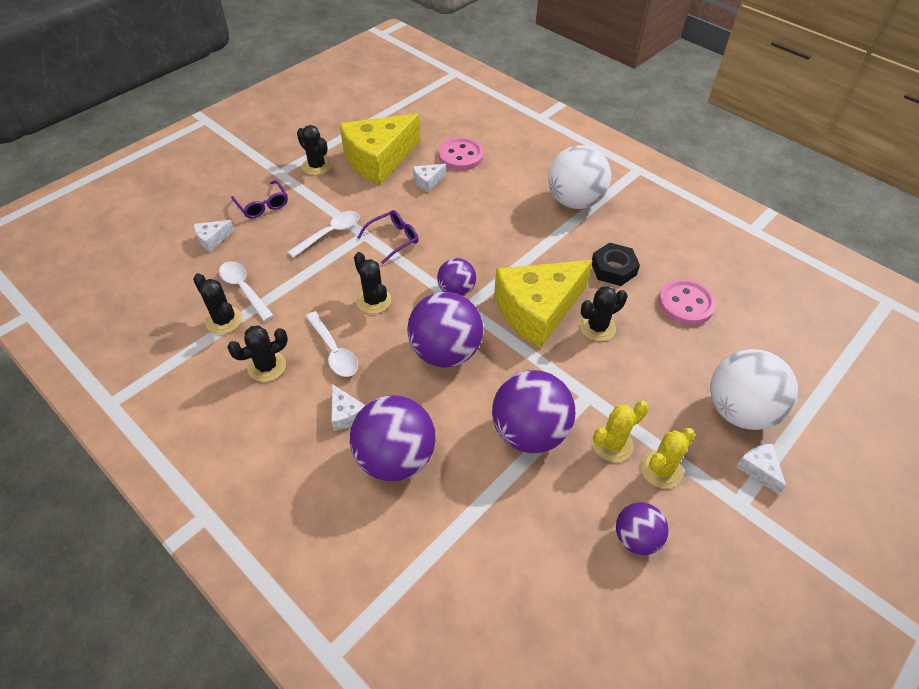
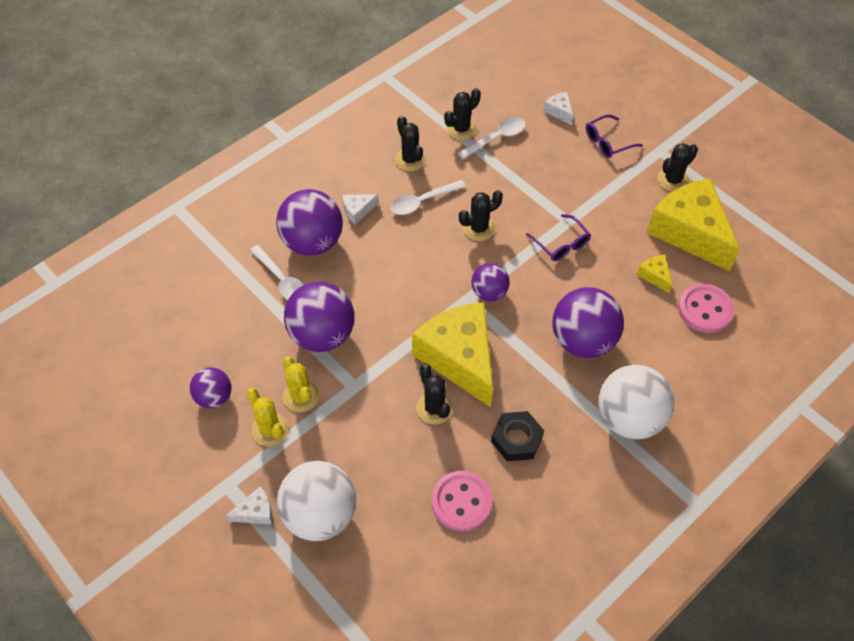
camera: 95 degrees right, 5 degrees up
(330, 234) = (568, 194): white spoon -> white spoon (281, 280)
(428, 181) = (655, 276): white cheese -> yellow cheese
(445, 352) = (414, 280): purple ball -> purple ball (583, 340)

